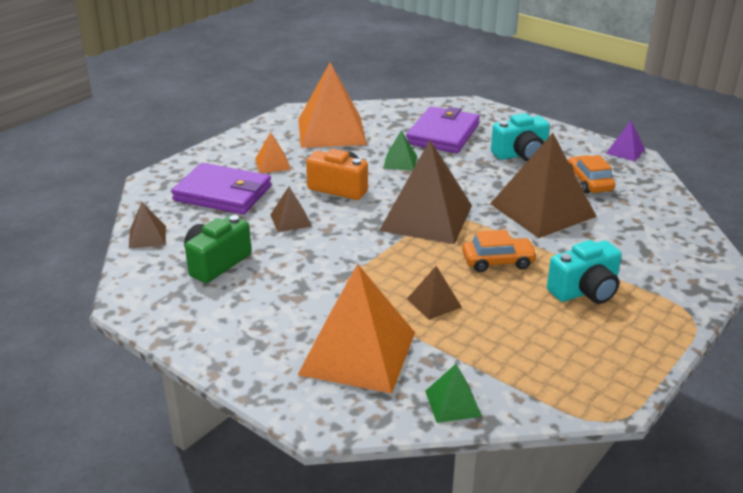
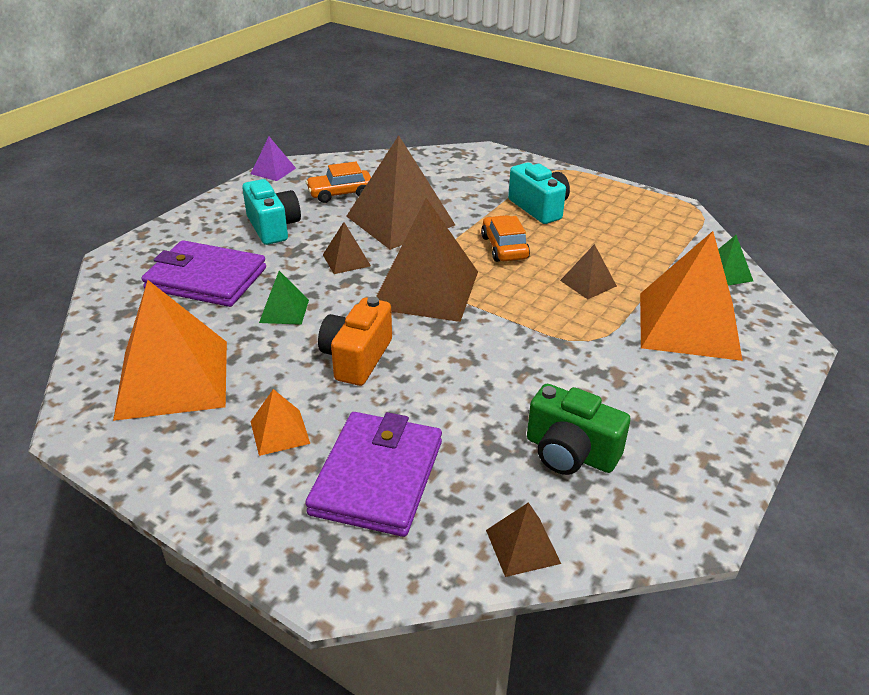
camera: 95 degrees left, 5 degrees up
(290, 220) = (448, 395): brown pyramid -> brown pyramid (346, 260)

